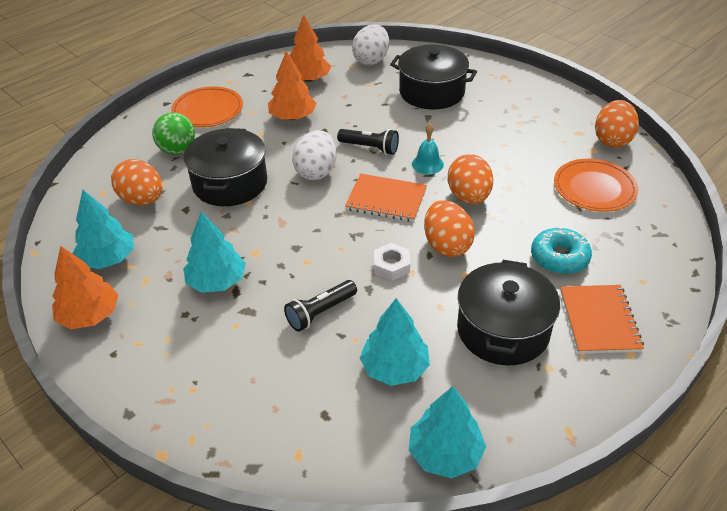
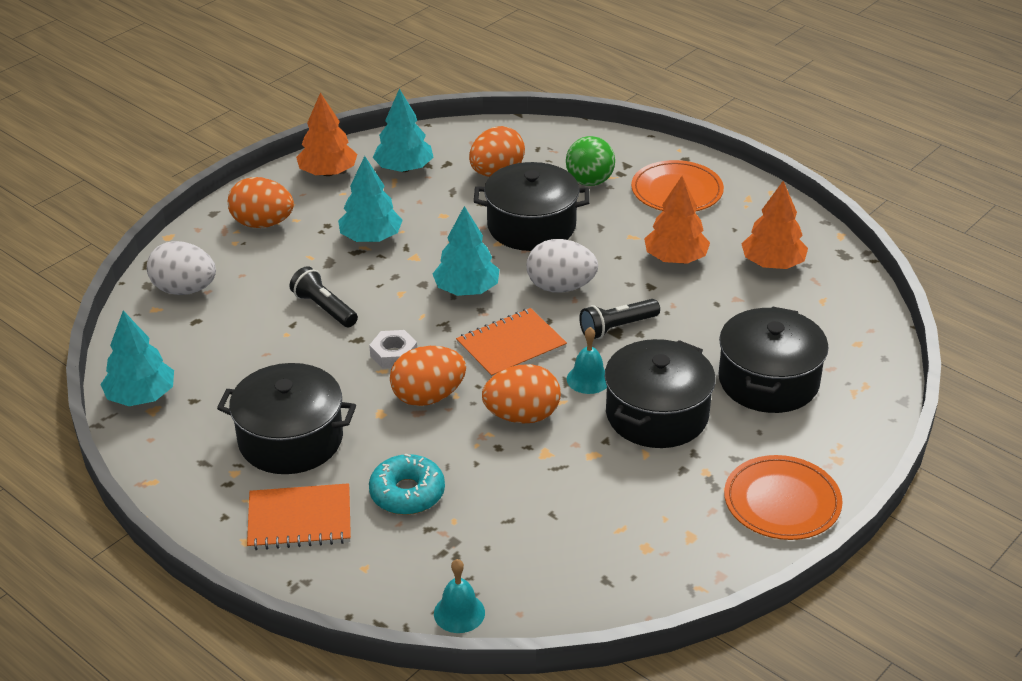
camera: 85 degrees right, 5 degrees down
(370, 148) = (617, 328): black flashlight -> black flashlight turned 45 degrees clockwise
(371, 60) = (843, 318): white egg -> white egg (184, 290)
(386, 199) = (511, 346): orange notebook -> orange notebook turned 45 degrees clockwise
(394, 368) = (246, 362): turquoise tree -> turquoise tree (466, 290)
(465, 137) = (657, 414): none -> black pot
(594, 188) = (552, 540): orange plate -> orange plate (782, 502)
(612, 140) = (676, 573): orange egg -> orange egg (262, 223)
(673, 232) = (459, 613): none -> turquoise bell

